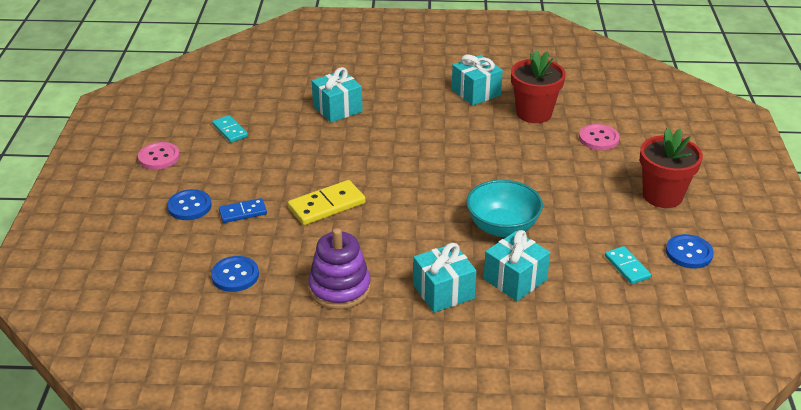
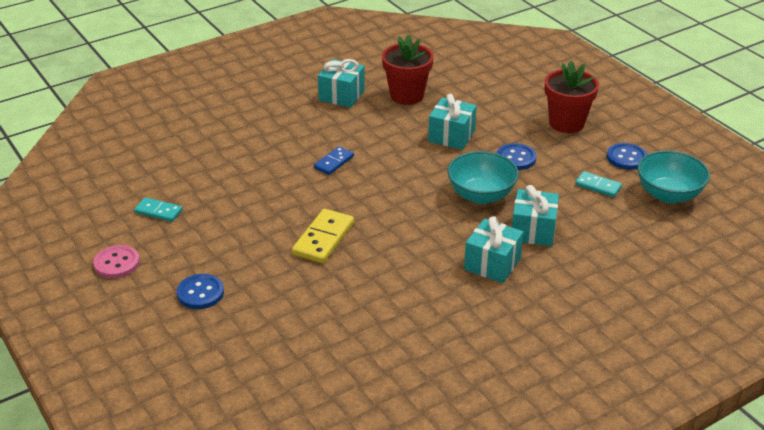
camera: 35 degrees left, 0 degrees up
(235, 275) = (312, 331): blue button -> blue button (516, 158)
(243, 212) = (256, 276): blue domino -> blue domino (334, 162)
(337, 109) = (237, 153): turquoise gift -> turquoise gift (451, 136)
(339, 288) = (411, 299): purple stacking toy -> none
(598, 139) = (477, 97): pink button -> none
(693, 307) = (668, 194): none -> turquoise bowl

